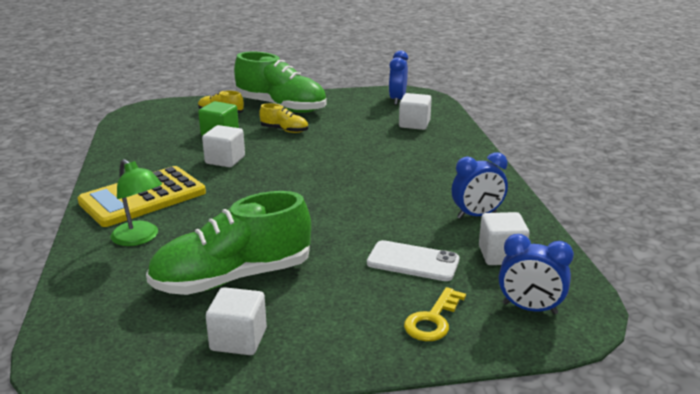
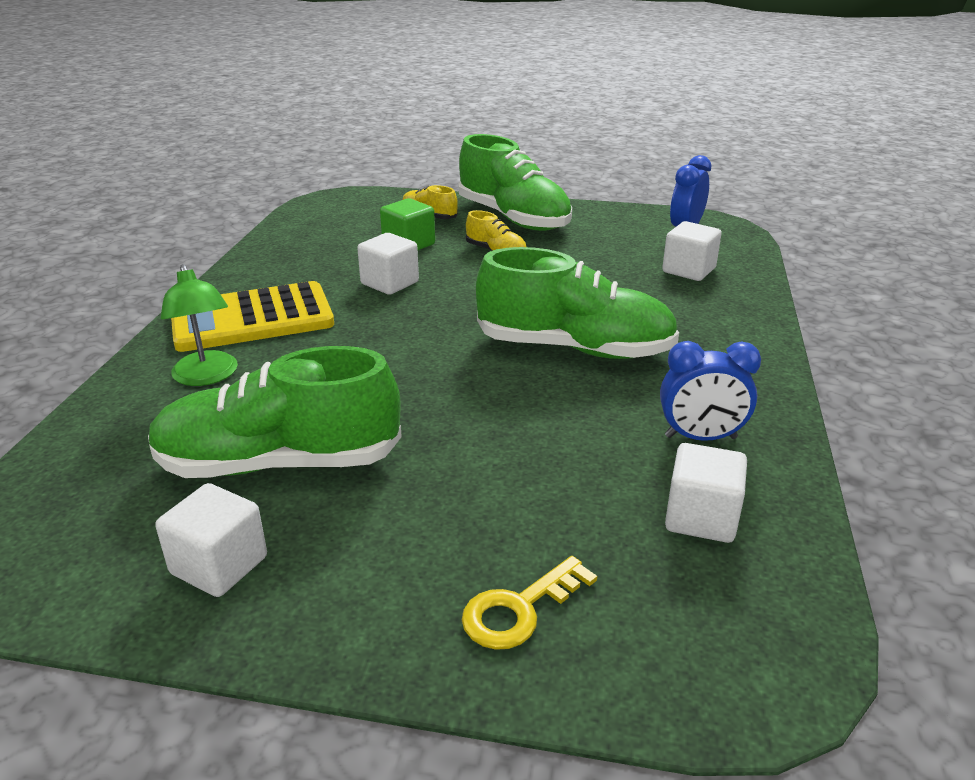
camera: 20 degrees right, 5 degrees up
(374, 180) = (575, 348): none -> green shoe
(413, 262) = (550, 496): white phone -> none
(529, 308) = (694, 631): blue clock -> none

